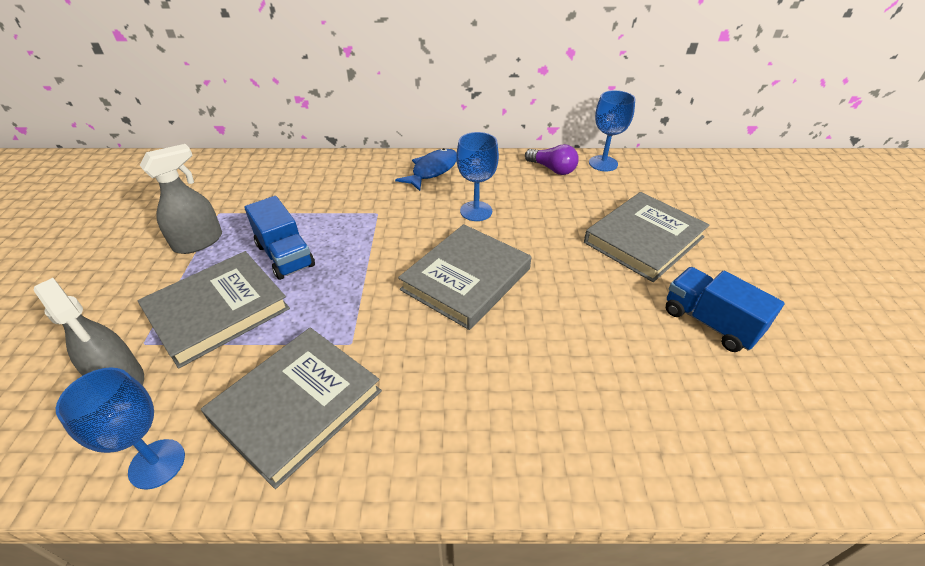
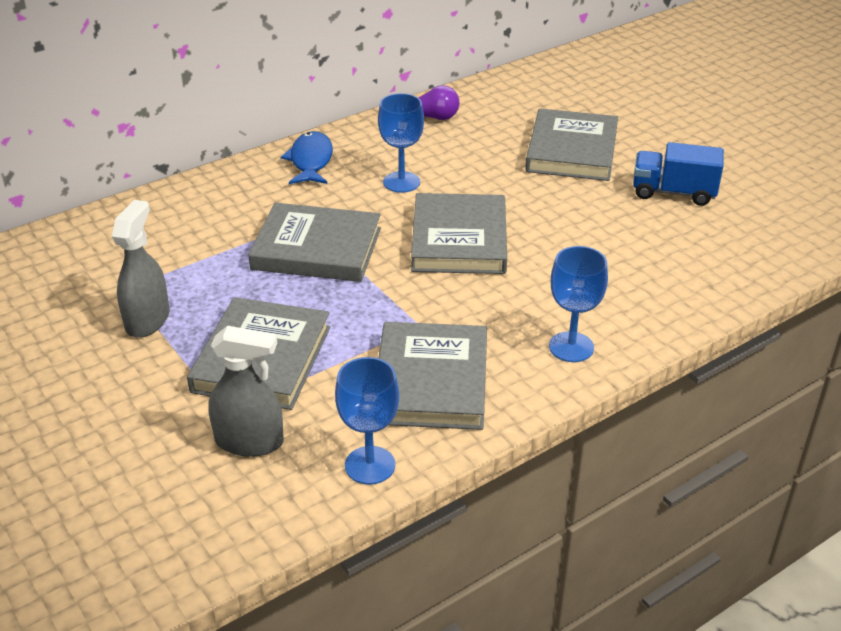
camera: 35 degrees left, 5 degrees down
(285, 255) = (263, 292): blue truck -> none
(358, 238) = (317, 249): none -> grey book
(603, 163) = (472, 95): blue goblet -> blue goblet (571, 347)

